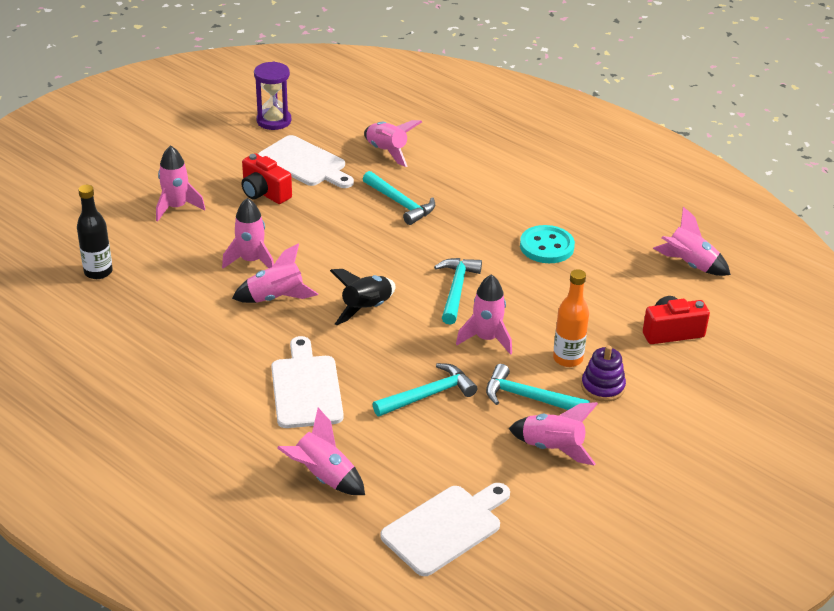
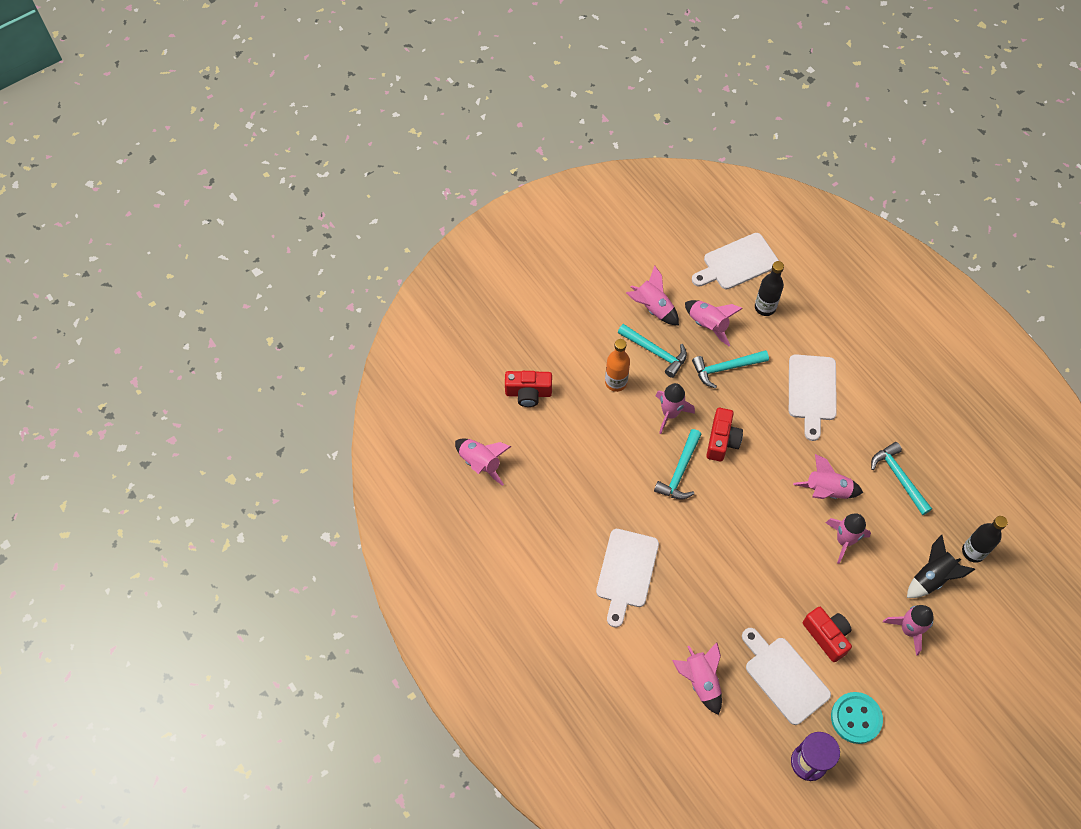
camera: 165 degrees left, 25 degrees up
(323, 477) = (808, 314): pink rocket -> pink rocket (708, 325)
(366, 309) = (756, 464): black rocket -> black rocket (932, 577)
(389, 475) = (765, 307): none -> black bottle
(400, 203) = (703, 594): turquoise hammer -> turquoise hammer (899, 477)
(414, 323) = (722, 441): none -> red camera
(487, 207) = (626, 572): none -> white cutting board
(546, 246) = (590, 509): turquoise button -> turquoise button (856, 718)
(602, 387) = (600, 351): purple stacking toy -> none

